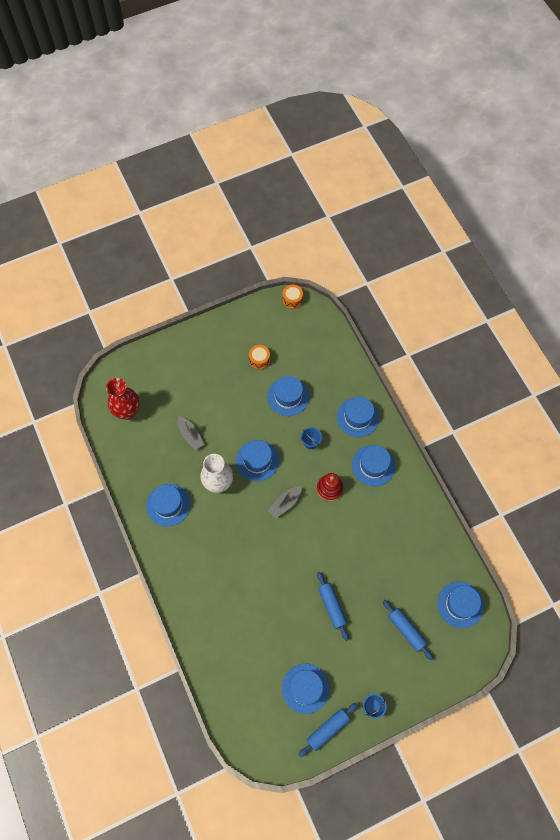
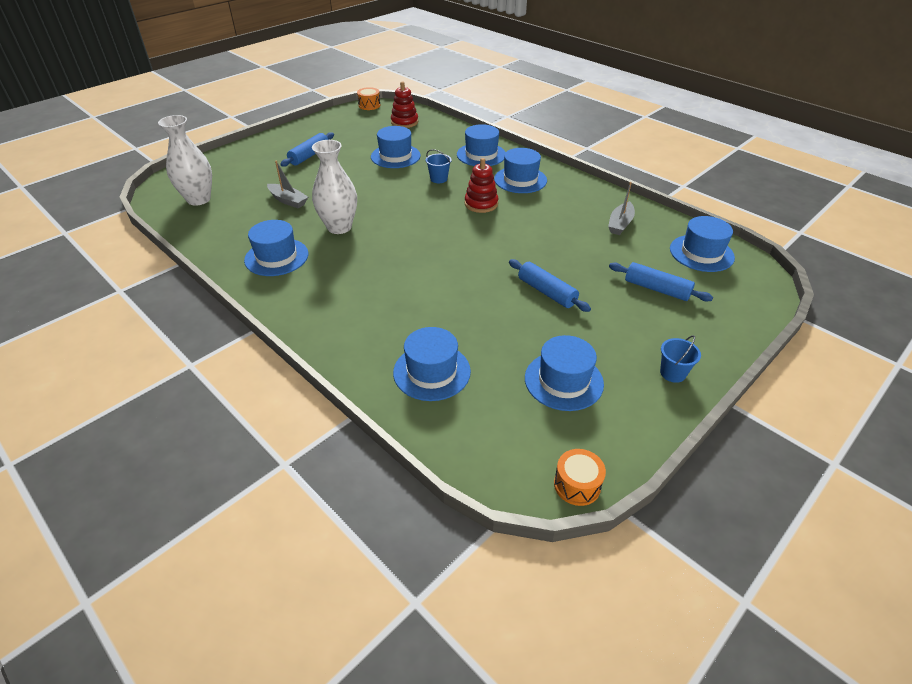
camera: 20 degrees left, 25 degrees down
(127, 411) = (199, 199): red vase -> white vase
(257, 460) = (381, 202): blue hat -> blue hat (432, 372)
(259, 359) = (351, 141): orange drum -> orange drum (577, 485)
(285, 503) = (433, 225): grey boat -> grey boat (620, 224)
(313, 341) = (404, 122): none -> red stacking toy
(328, 729) = (628, 418): blue rolling pin -> blue rolling pin (309, 156)

